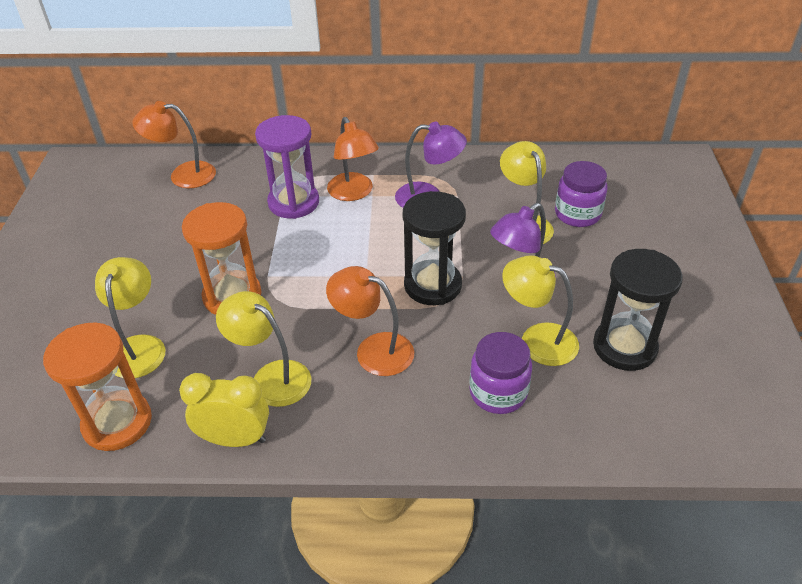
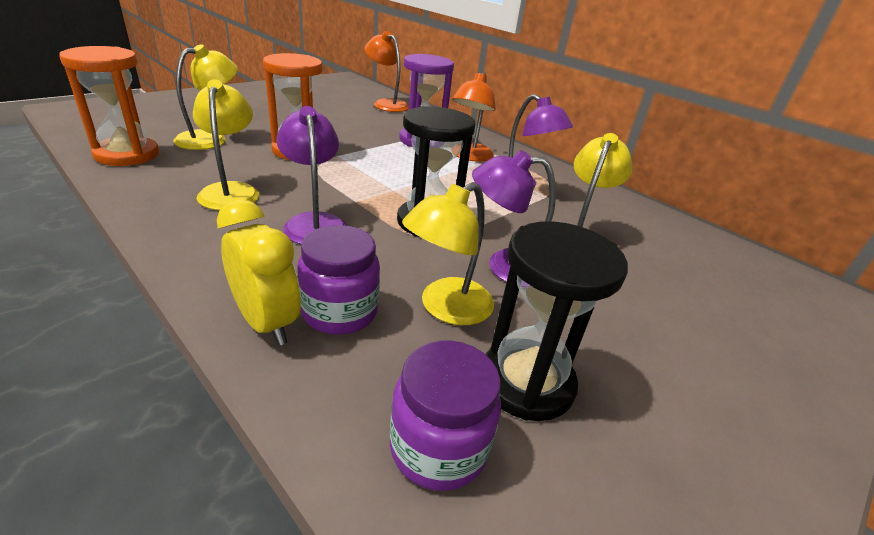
camera: 40 degrees right, 10 degrees down
(235, 439) = (146, 199): yellow clock -> yellow clock (266, 323)
(374, 350) = (314, 222): orange lamp -> purple lamp
(537, 339) = (446, 308): yellow lamp -> yellow lamp turned 120 degrees counterclockwise
(577, 214) = (645, 264): purple jar -> purple jar (438, 447)

